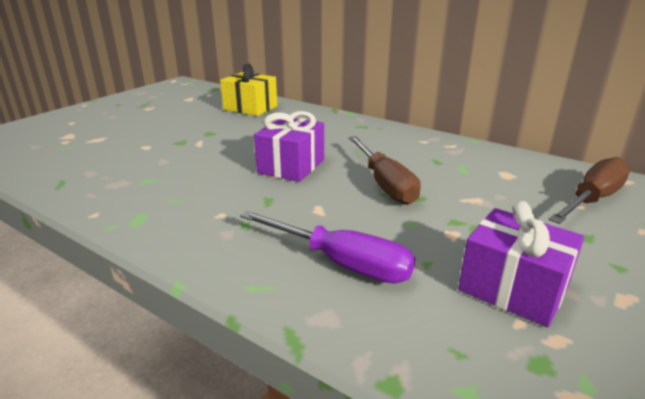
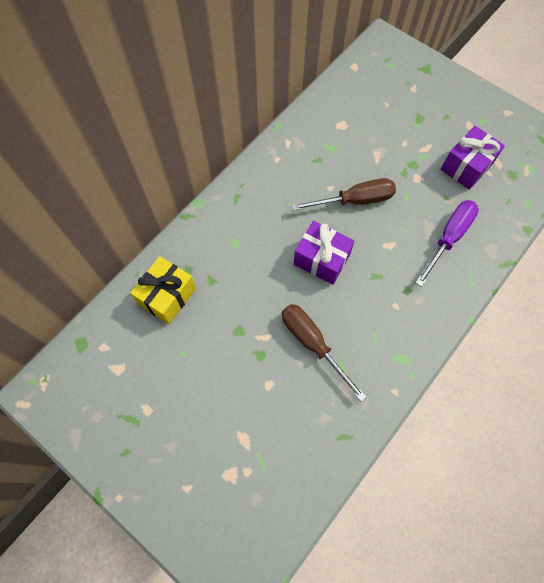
camera: 85 degrees left, 40 degrees up
(592, 199) = (379, 95): brown screwdriver -> brown screwdriver (312, 344)

